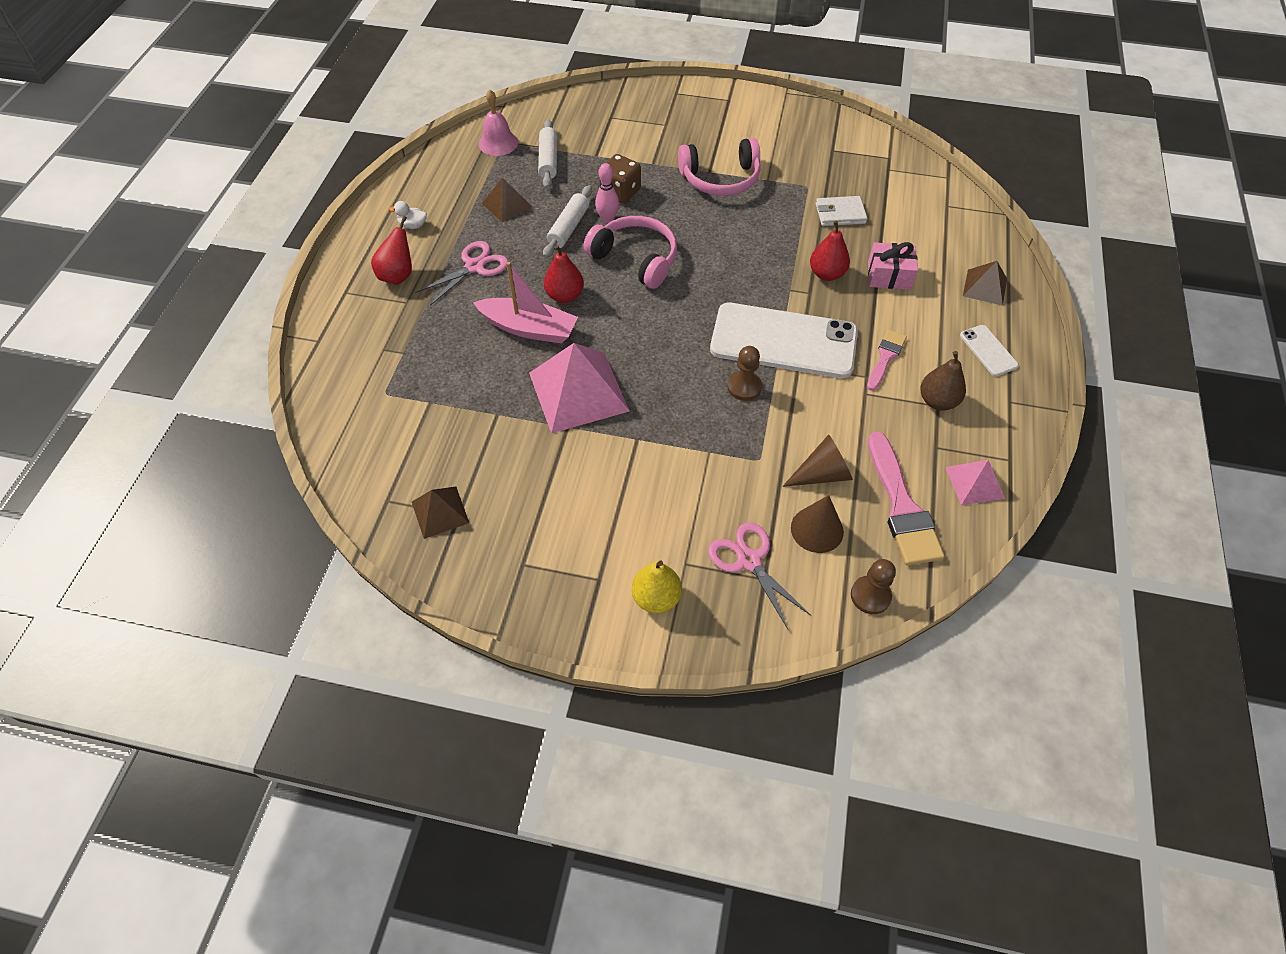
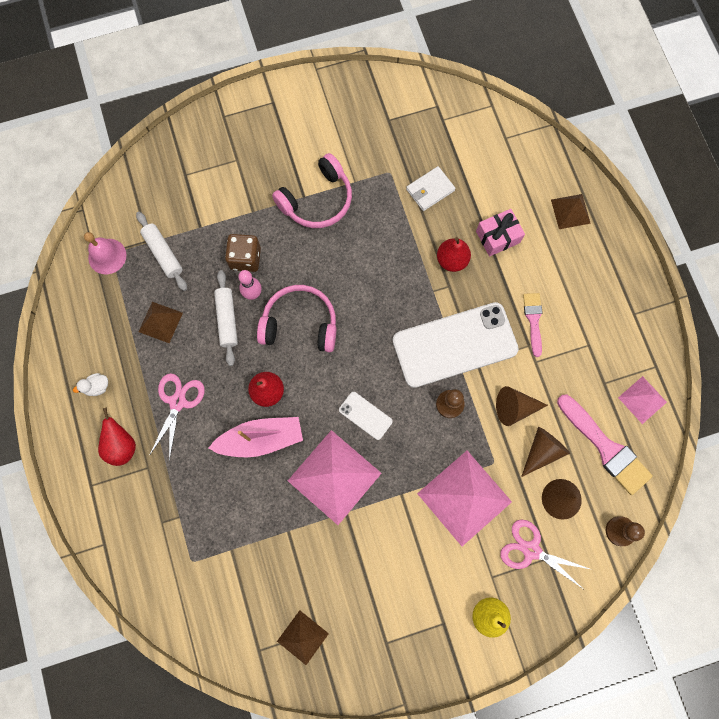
camera: 30 degrees left, 20 degrees up
(704, 474) = (464, 497): none -> pink pyramid
(815, 422) = (515, 408): none -> brown cone
(937, 401) = (587, 341): brown pear -> none
(988, 350) = (600, 273): white phone -> white phone (365, 415)

